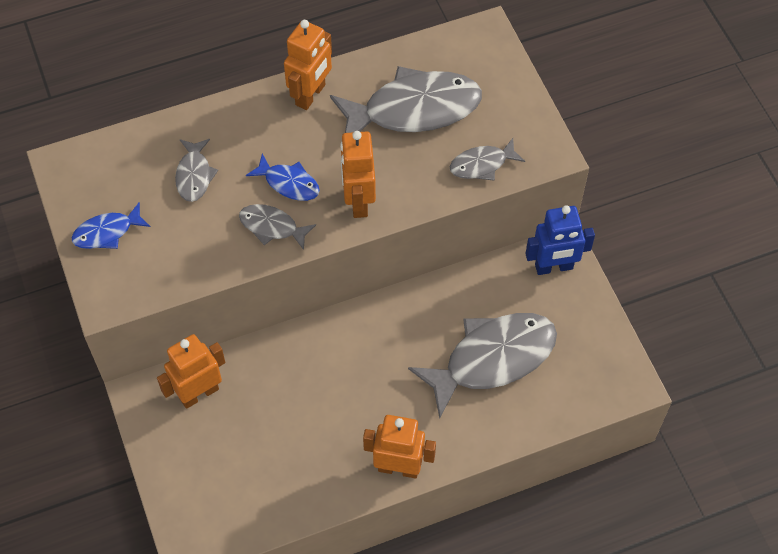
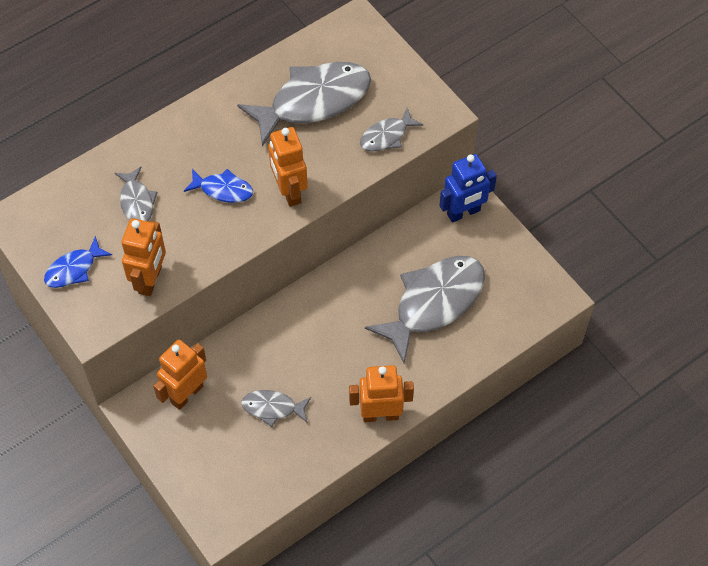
camera: 15 degrees left, 0 degrees up
(272, 227) = (220, 231): grey fish -> grey fish (272, 408)
(311, 95) = (219, 108): orange robot -> orange robot (150, 280)

